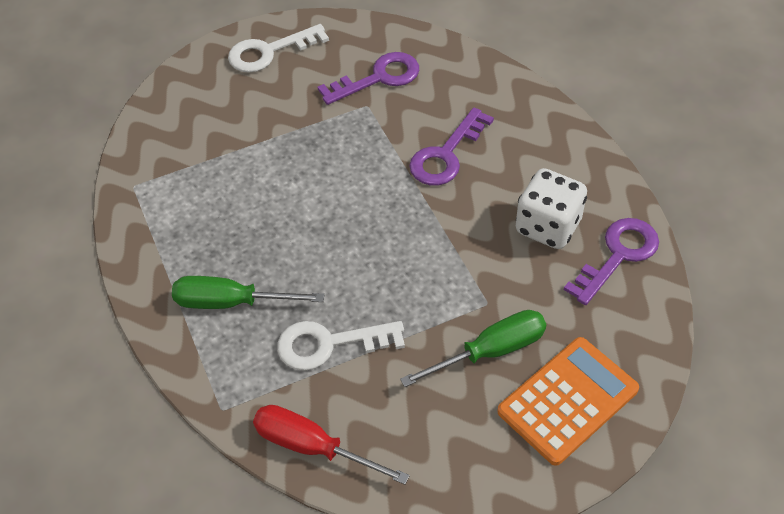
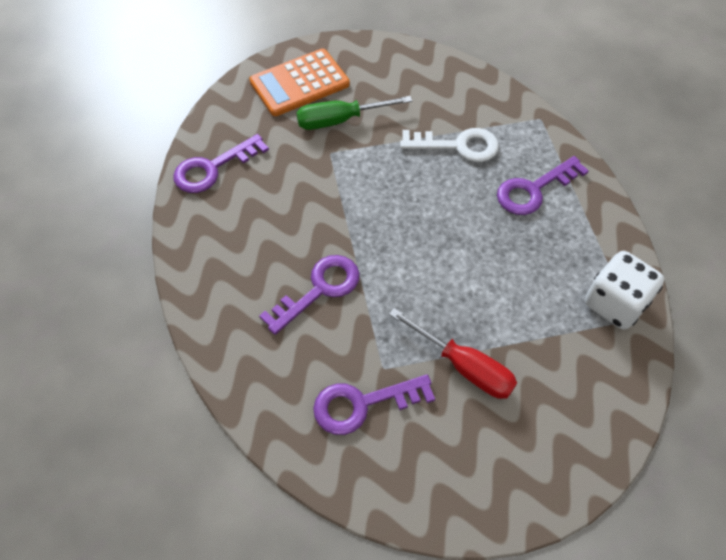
camera: 170 degrees left, 5 degrees up
(231, 302) = (534, 190): green screwdriver -> purple key
(269, 52) = (486, 478): white key -> none
(312, 447) = (478, 87): red screwdriver -> red screwdriver (464, 366)
(548, 226) = (256, 202): white dice -> white dice (615, 303)

